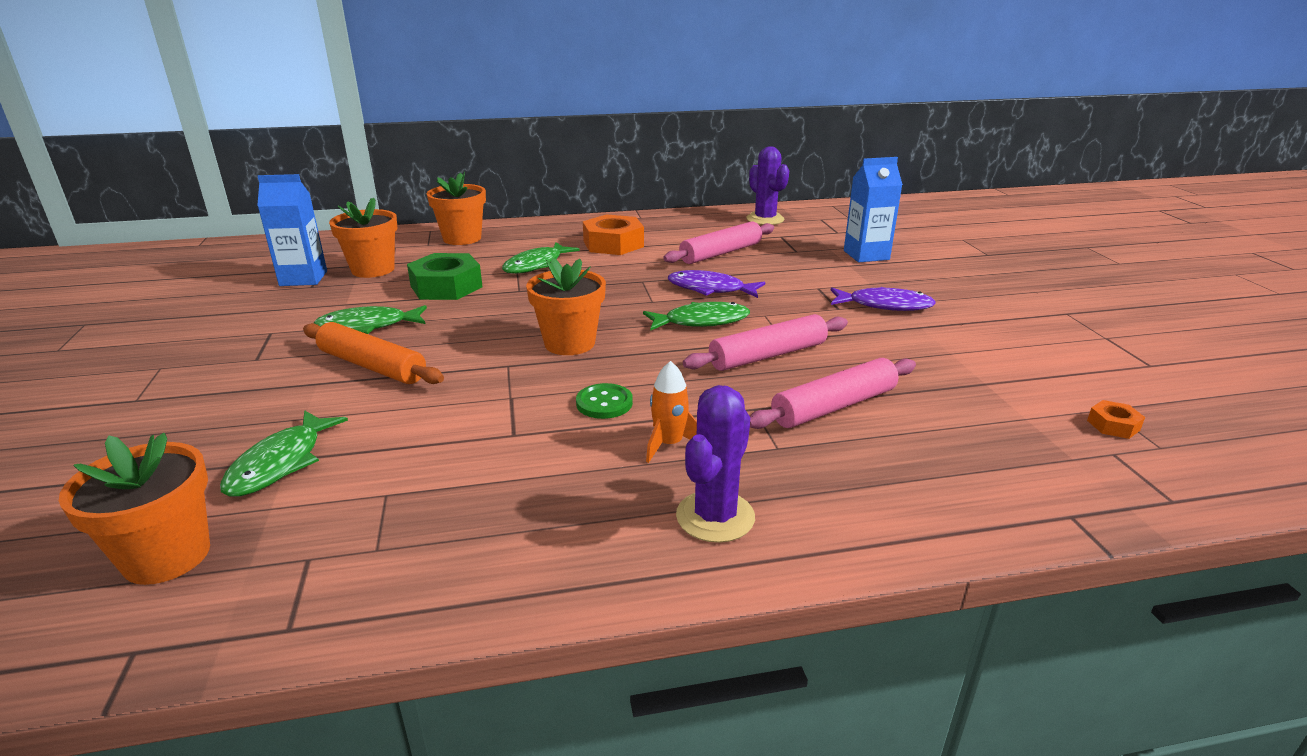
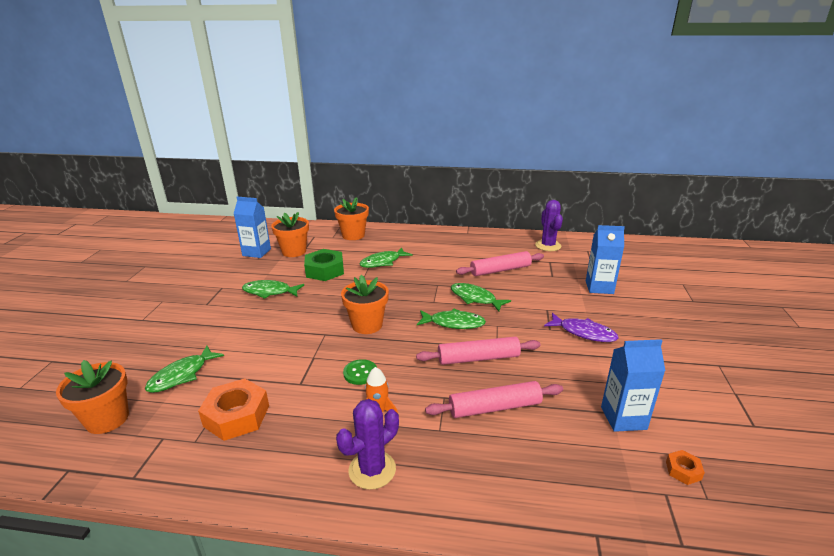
camera: 20 degrees right, 0 degrees up
(372, 366) = (257, 320): orange rolling pin -> none
(613, 244) = (437, 252): orange nut -> orange nut (236, 416)
(710, 289) = (475, 298): purple fish -> green fish
(1003, 386) = (623, 418): none -> blue carton

